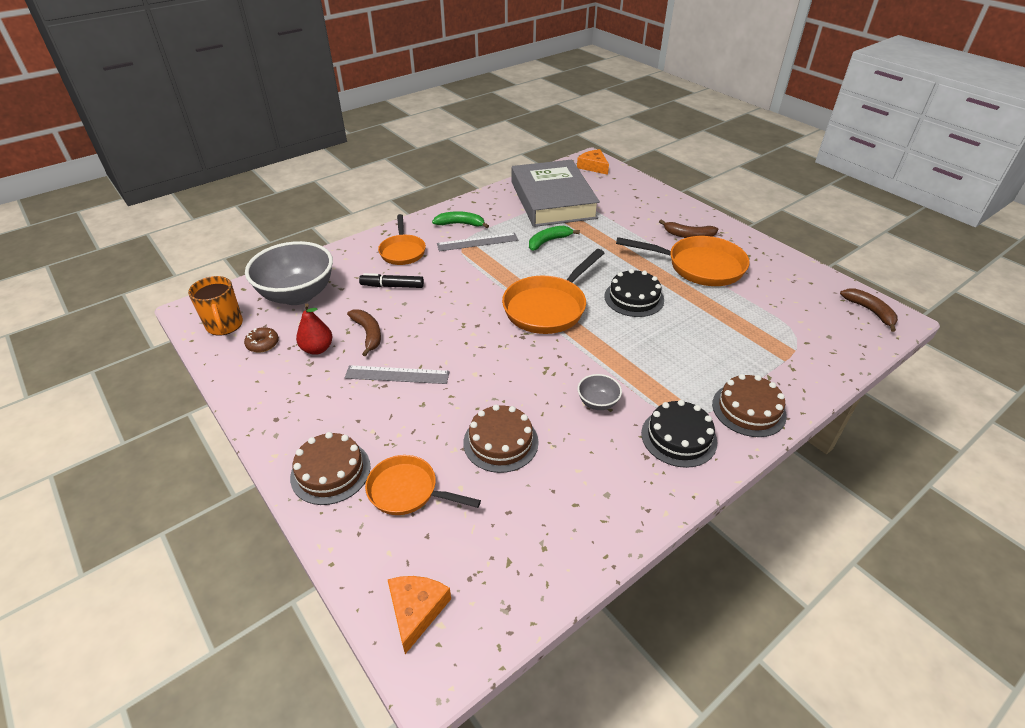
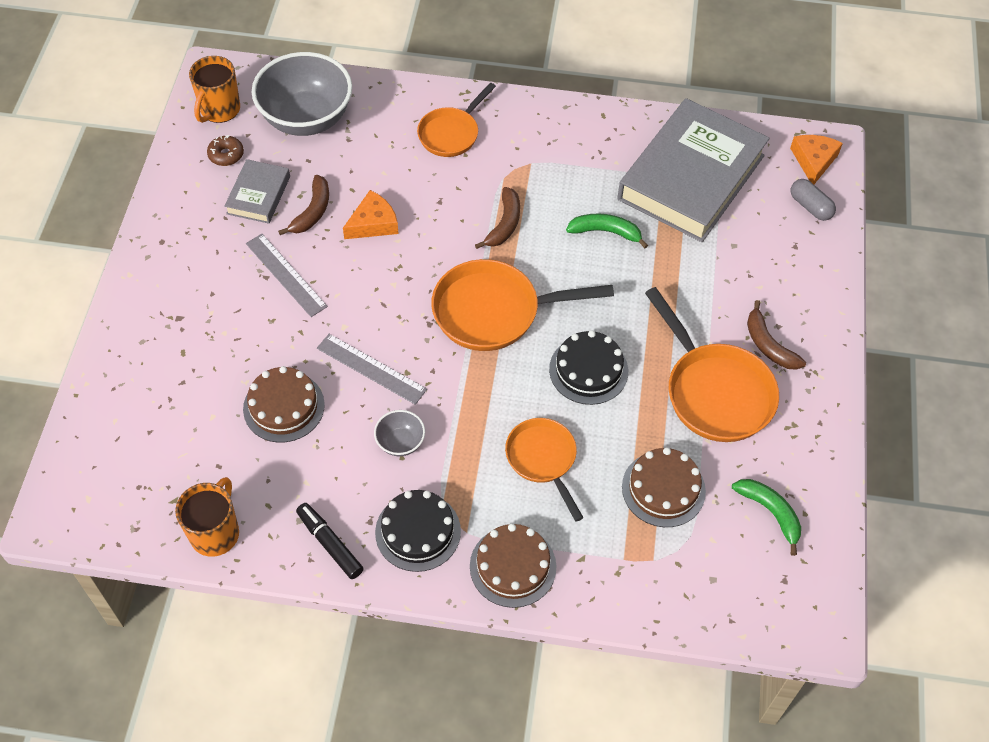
camera: 45 degrees right, 15 degrees up
(317, 349) = (258, 195): red pear -> grey book
(330, 471) = (148, 322): brown cake -> brown cake (663, 489)
(392, 286) = (392, 171): black marker -> black marker (330, 544)
(408, 491) = (176, 386): orange pan -> orange pan (543, 460)
(416, 610) = (86, 475): orange cheese -> orange cheese (373, 223)
(460, 224) = (549, 138): green banana -> green banana (770, 512)
(477, 242) = (535, 176): grey ruler -> grey ruler (371, 368)
(567, 553) = (215, 533): none -> orange mug
(619, 181) = (810, 206): none -> grey capsule
(870, 311) = (808, 598): brown banana -> brown banana (504, 224)

